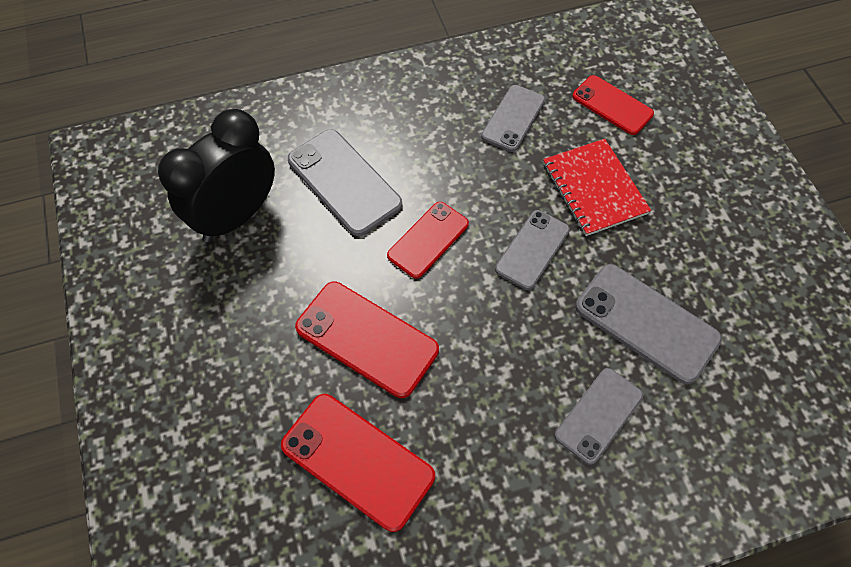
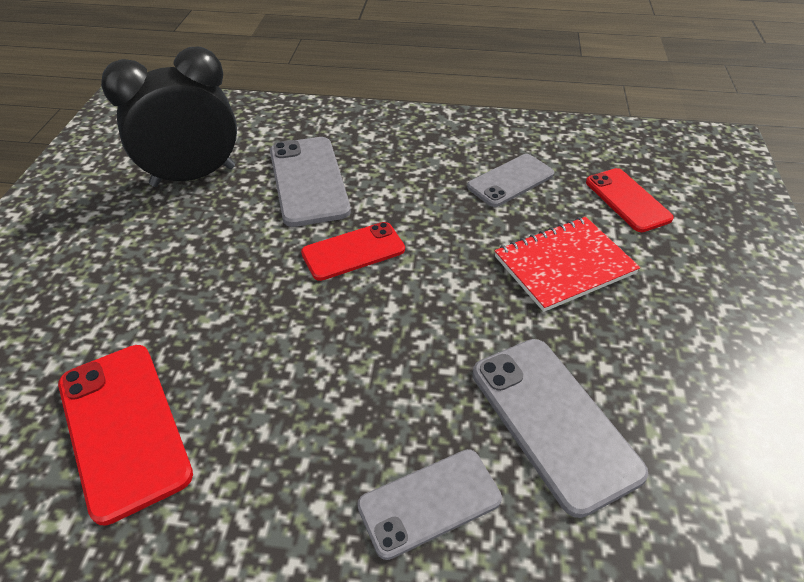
camera: 25 degrees right, 15 degrees down
(367, 339) = (226, 315): red phone -> none
(532, 249) = (458, 297): grey phone -> none
(594, 188) = (564, 265): red notebook -> red notebook turned 60 degrees clockwise

